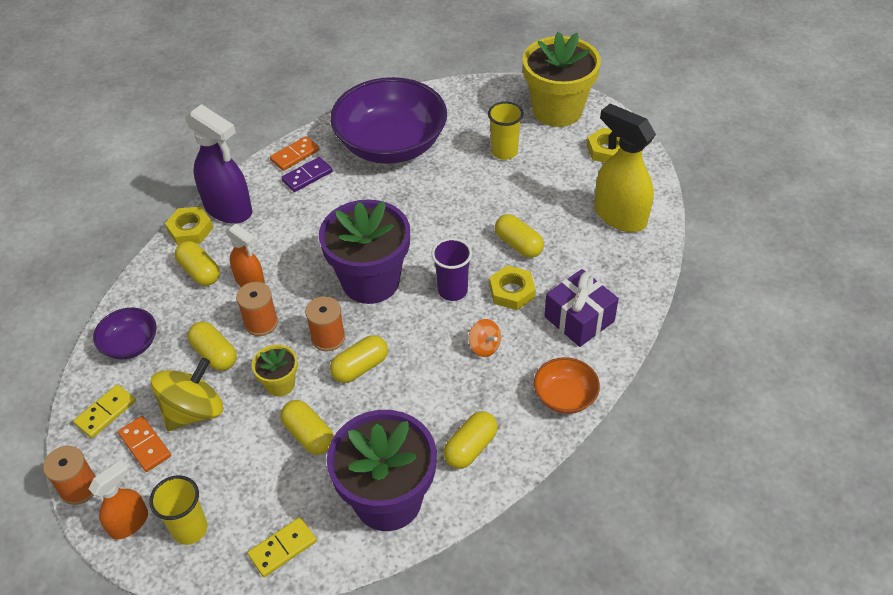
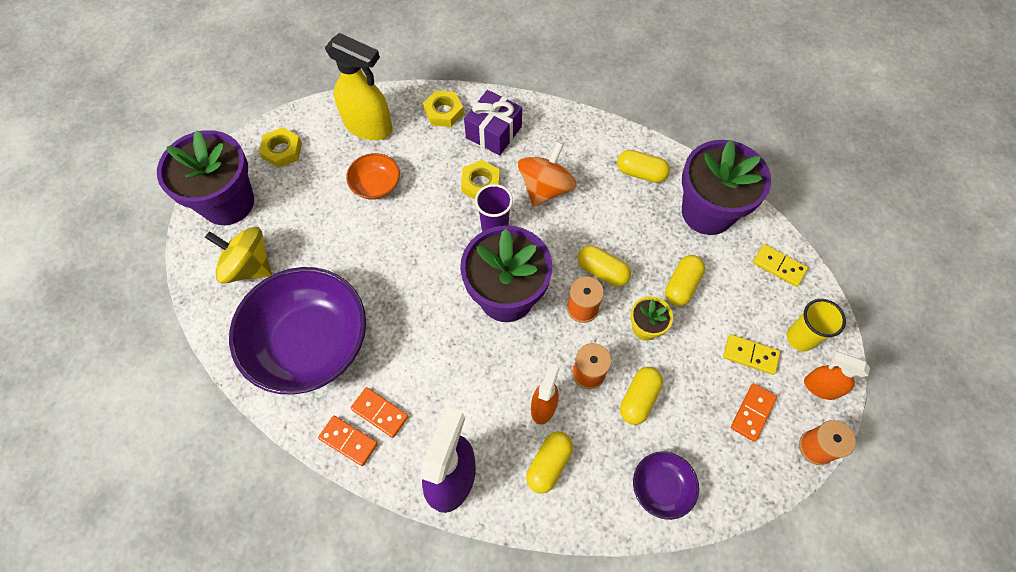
camera: 110 degrees left, 15 degrees up
(105, 412) = (740, 467): yellow domino -> yellow domino (750, 355)
(190, 230) = (494, 506): yellow nut -> yellow nut (443, 112)
(193, 411) = (703, 388): yellow spinning top -> yellow spinning top (249, 266)
(307, 176) = (380, 413): purple domino -> orange domino
(484, 346) = (545, 188): orange spinning top -> orange spinning top, size x1.94
(504, 152) = (301, 233): yellow cup -> none
(518, 245) = (425, 192): yellow capsule -> none
(557, 110) = (228, 203): yellow flower pot -> purple flower pot
(565, 396) = (571, 126): orange bowl -> orange bowl (376, 185)
(619, 216) = (369, 126): yellow spray bottle -> yellow spray bottle turned 90 degrees counterclockwise

